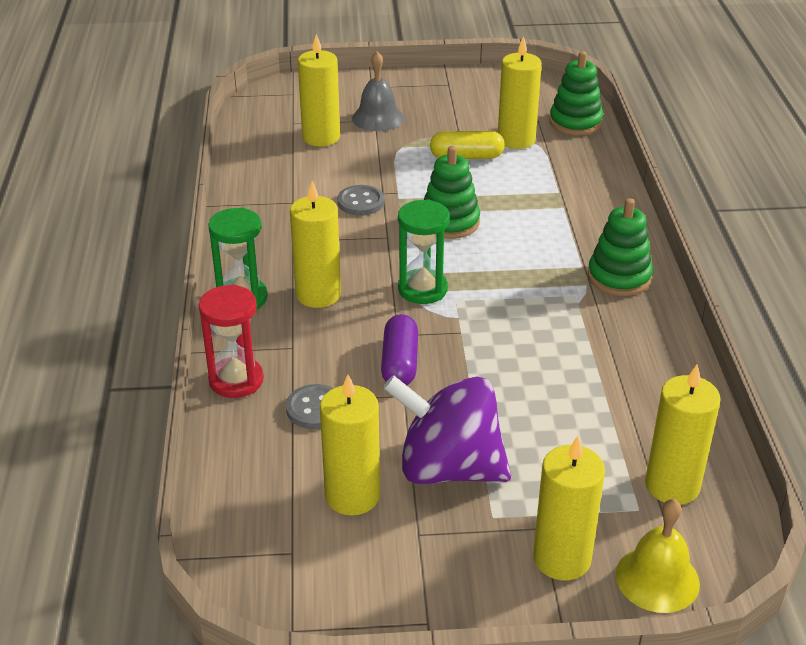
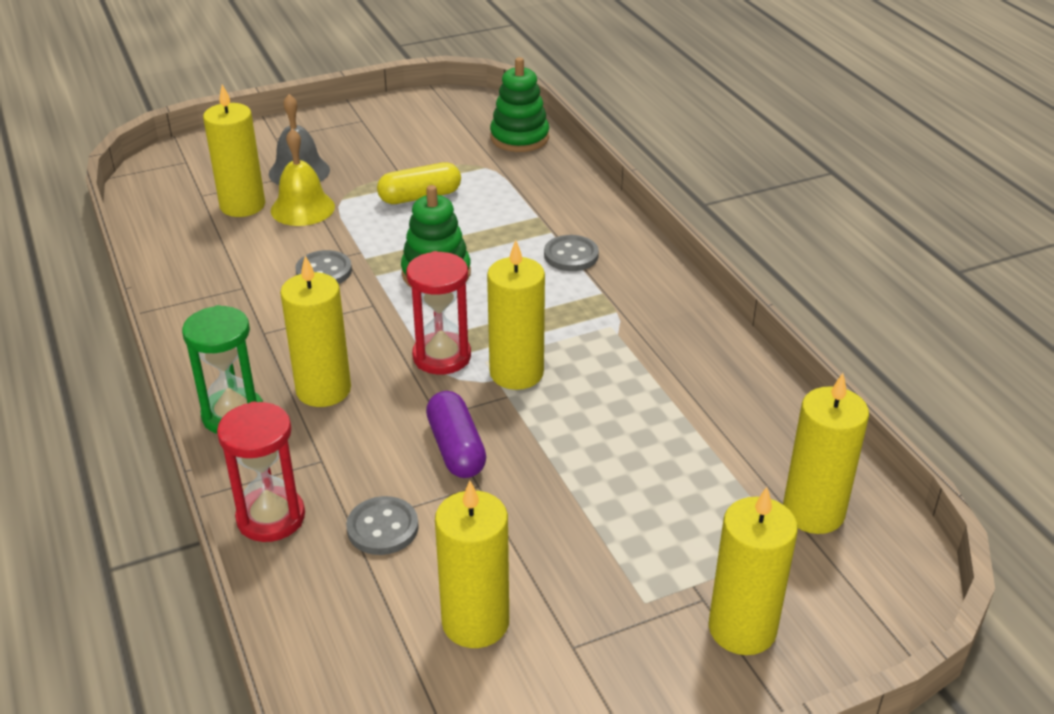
camera: 20 degrees left, 0 degrees up
(422, 289) = (442, 356): green hourglass -> red hourglass
(448, 468) = (569, 558): purple spinning top -> none
(516, 140) = (465, 168): yellow candle -> yellow candle (516, 373)
(570, 230) = (571, 255): none -> grey button
(619, 277) = (646, 296): green stacking toy -> none
(657, 579) = (850, 622): yellow bell -> yellow bell (302, 208)

